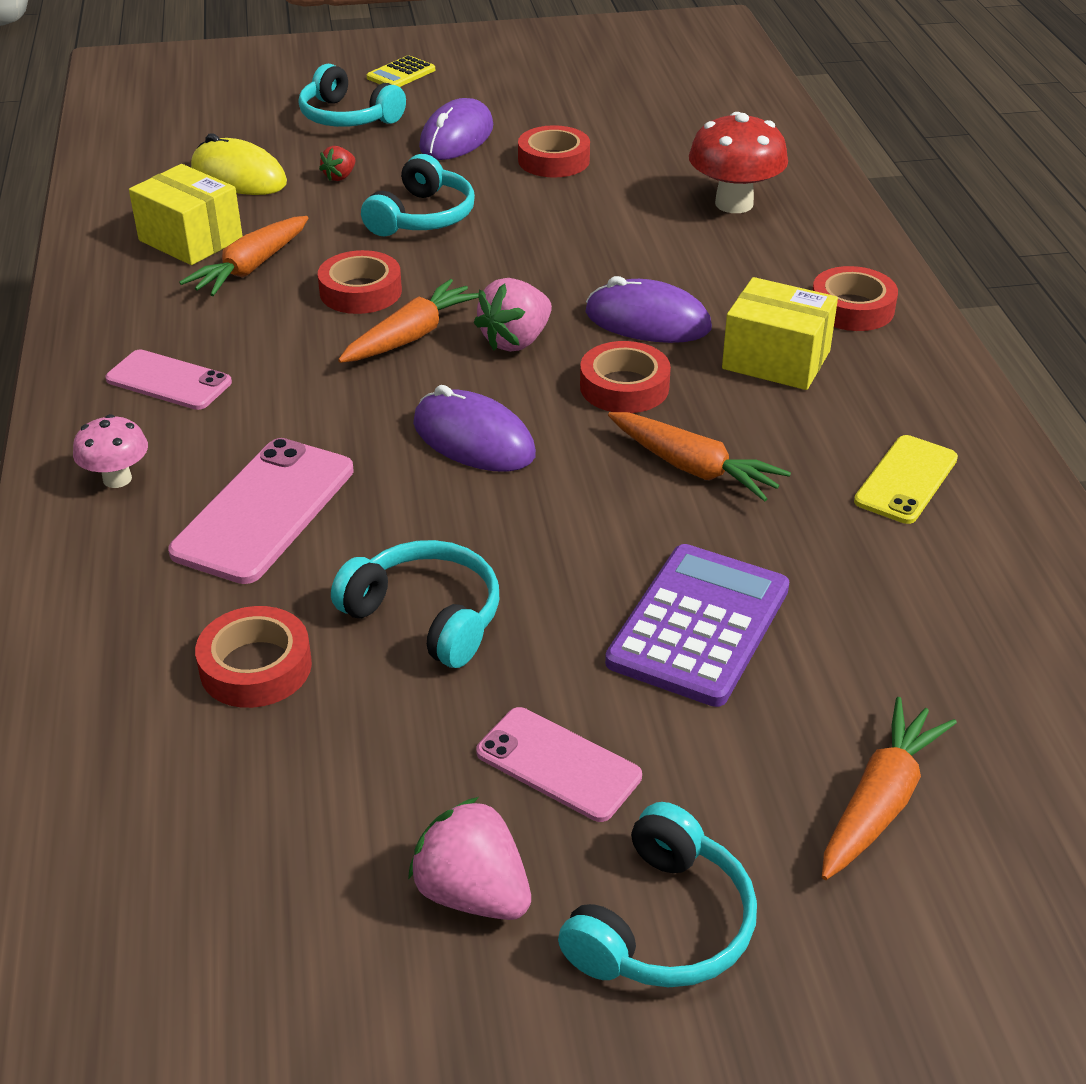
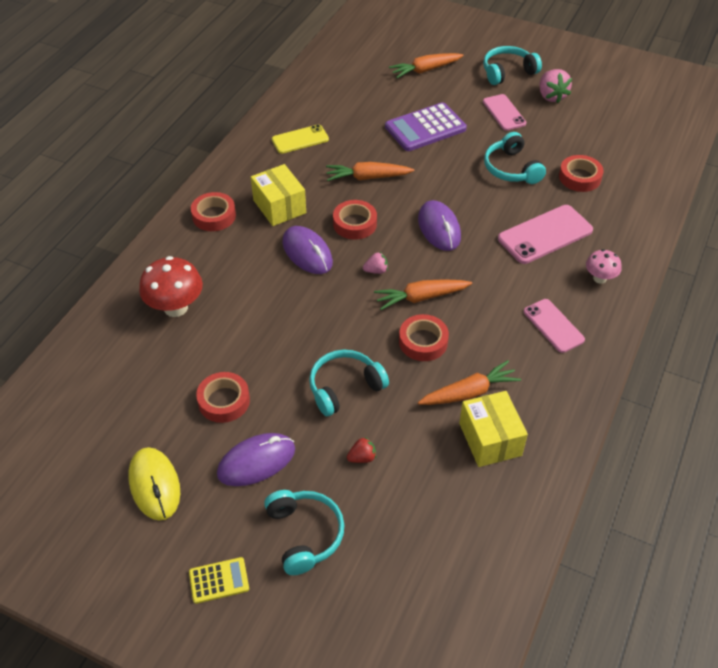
camera: 145 degrees left, 10 degrees up
(239, 176) = (425, 496): yellow mouse -> yellow mouse (154, 485)
(516, 341) = (376, 270): pink strawberry -> pink strawberry, size x0.56
(693, 468) = (367, 177): orange carrot -> orange carrot turned 75 degrees counterclockwise

